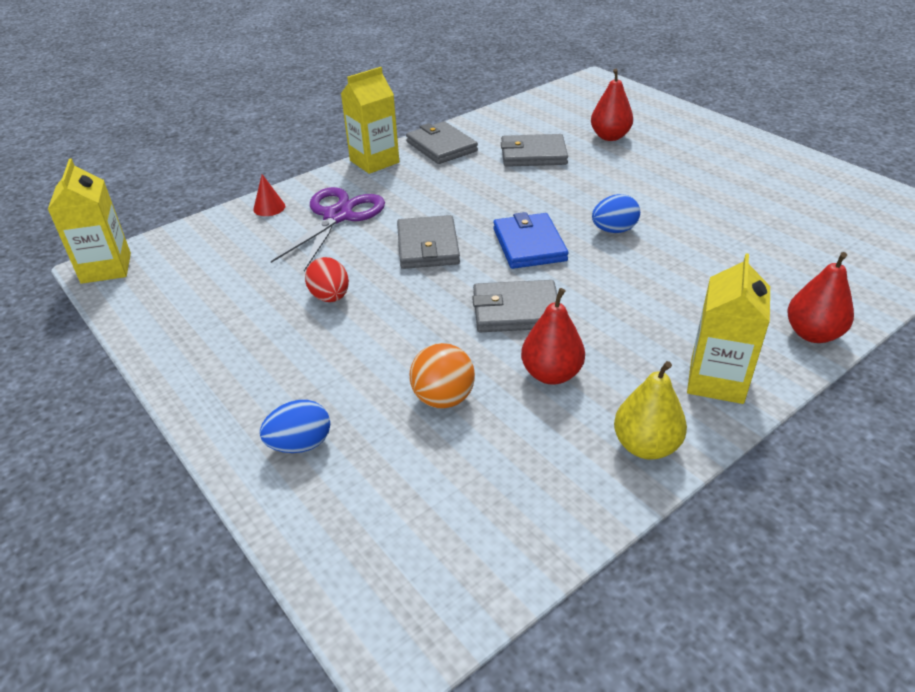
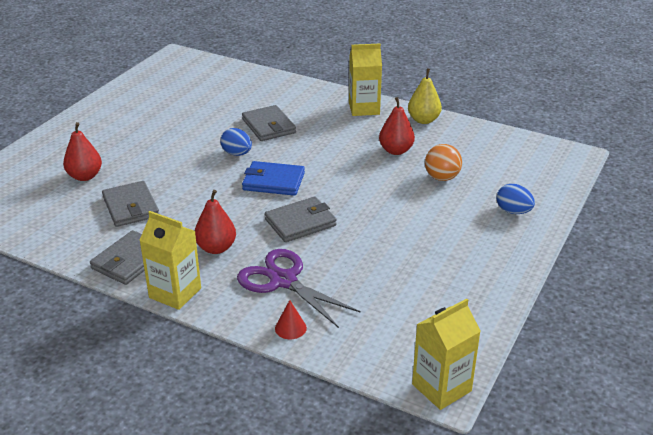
camera: 115 degrees left, 5 degrees down
(330, 297) = (388, 246): red egg -> none
(337, 216) = (283, 281): purple scissors -> purple scissors turned 45 degrees clockwise
(516, 311) = (350, 172): grey wallet -> grey wallet (269, 126)
(529, 244) = (273, 181): blue wallet -> blue wallet turned 45 degrees clockwise
(812, 334) = (308, 89): red pear -> red pear (216, 248)

